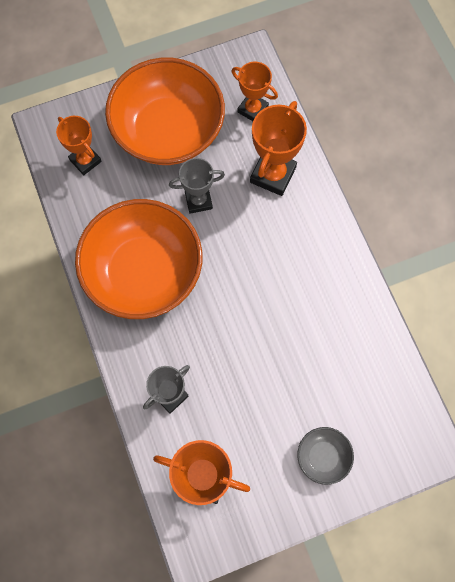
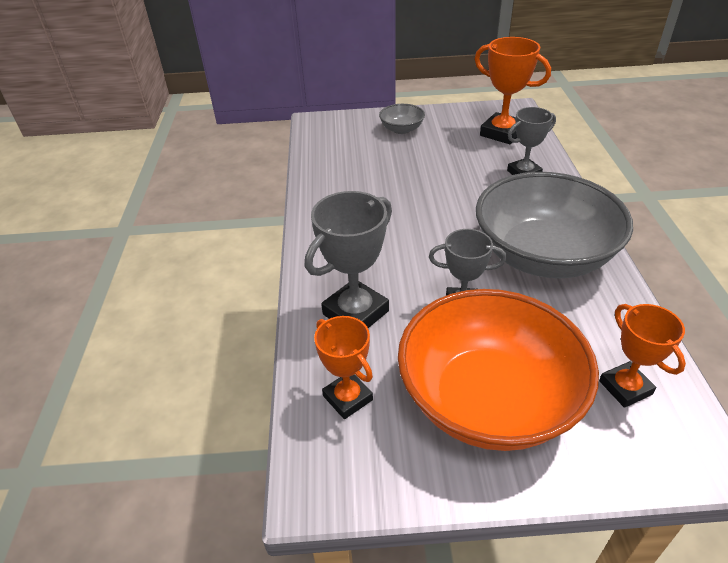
camera: 160 degrees left, 30 degrees down
(143, 272) = (542, 255): orange bowl -> grey bowl
(272, 174) = (356, 313): orange trophy -> grey trophy

